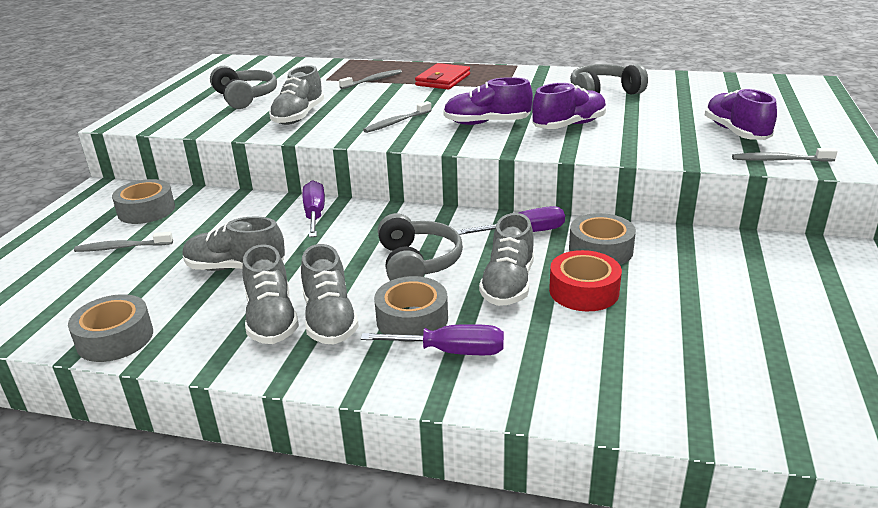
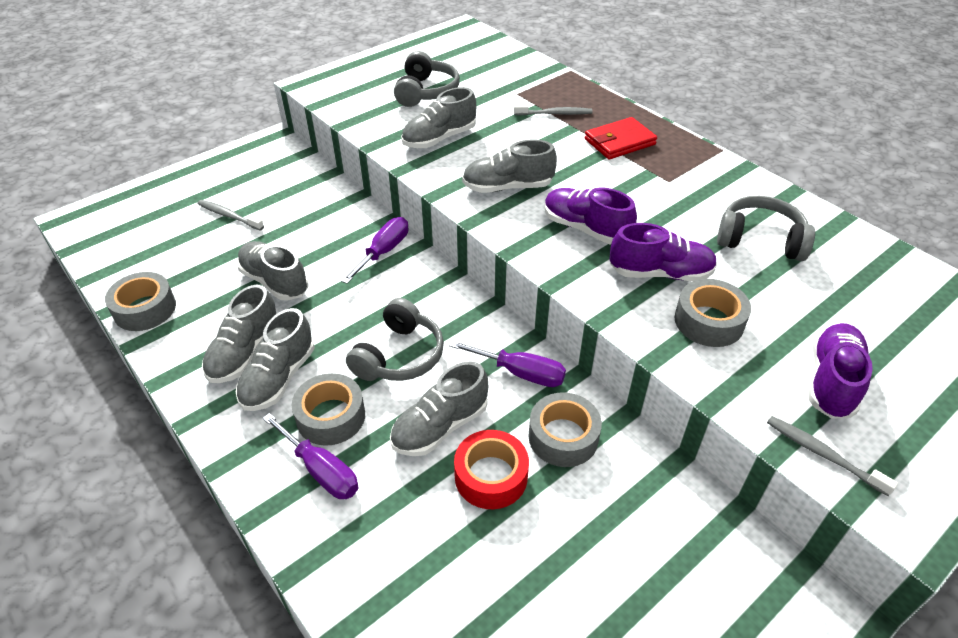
camera: 35 degrees right, 15 degrees up
(146, 210) = (279, 182): grey tape -> grey tape (709, 321)
(396, 122) = (507, 187): grey toothbrush -> grey shoe

